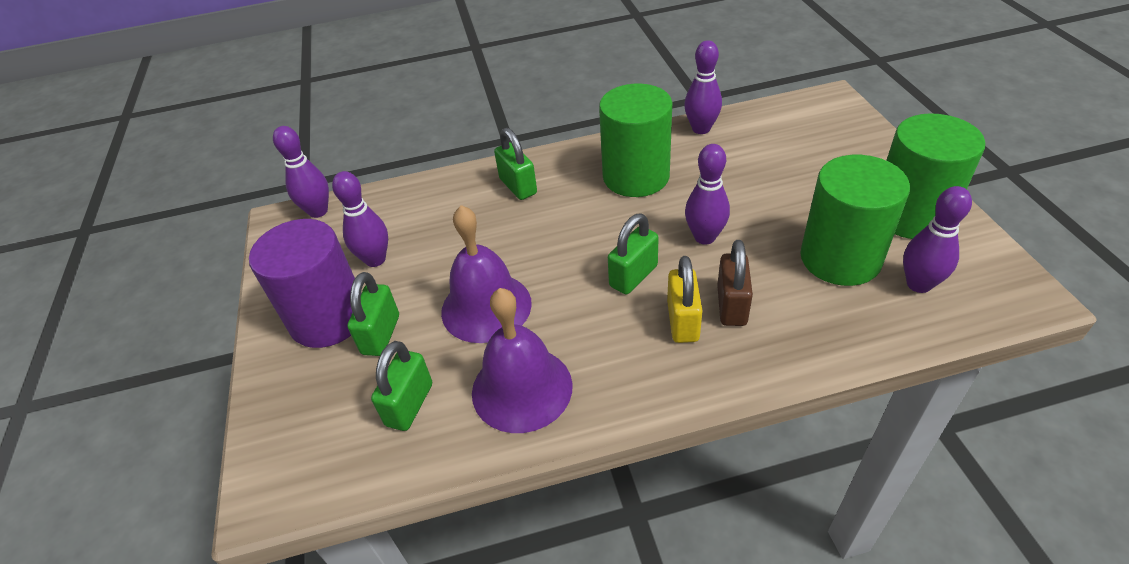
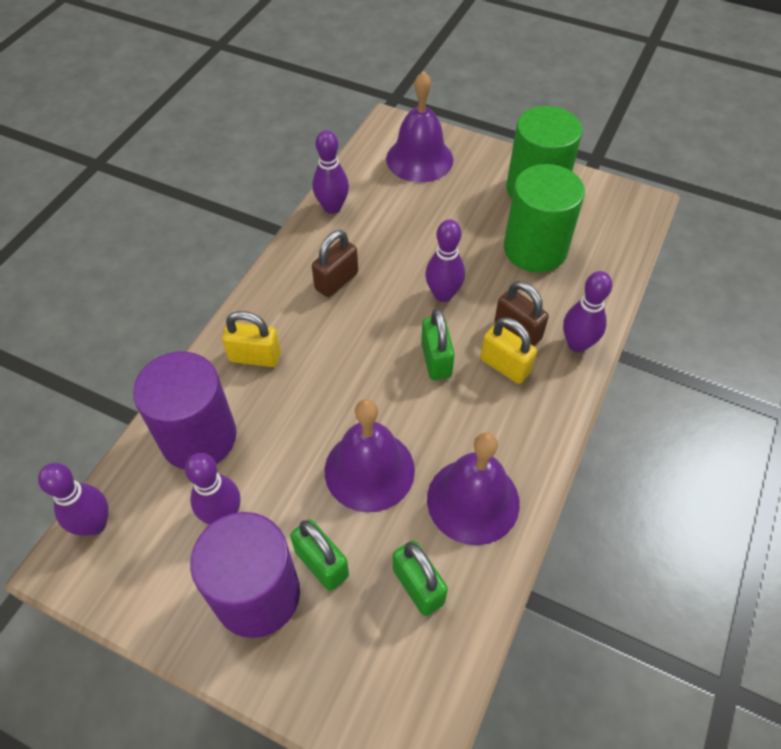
camera: 55 degrees left, 10 degrees up
(424, 207) = (198, 437): none -> purple cylinder
(518, 186) = (255, 357): green padlock -> yellow padlock
(636, 176) = (336, 281): green cylinder -> brown padlock
(823, 134) = (419, 159): none -> purple bell
(918, 284) = (590, 235): purple bowling pin -> purple bowling pin (577, 344)

